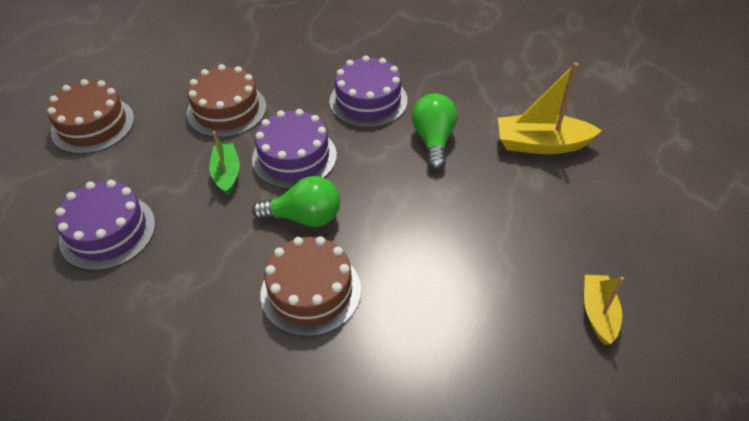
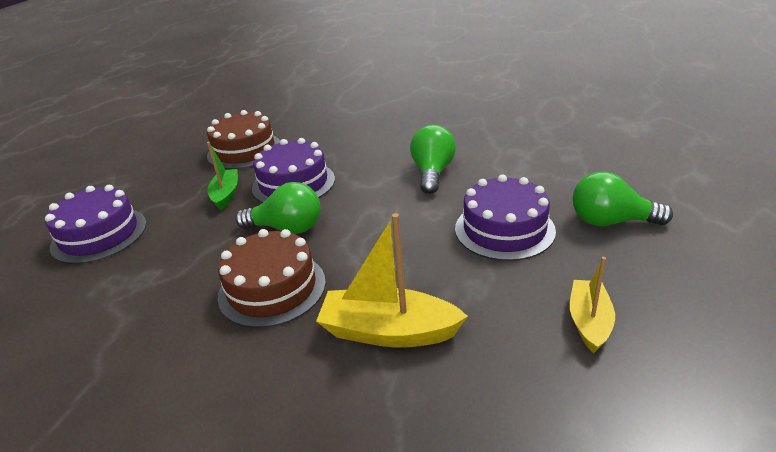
camera: 10 degrees right, 15 degrees down
(93, 125) = (124, 160): brown cake -> none
(368, 100) = (377, 144): purple cake -> purple cake (504, 229)
(541, 144) = (543, 176): yellow boat -> yellow boat (389, 331)
(607, 200) = (610, 221): none -> green light bulb

